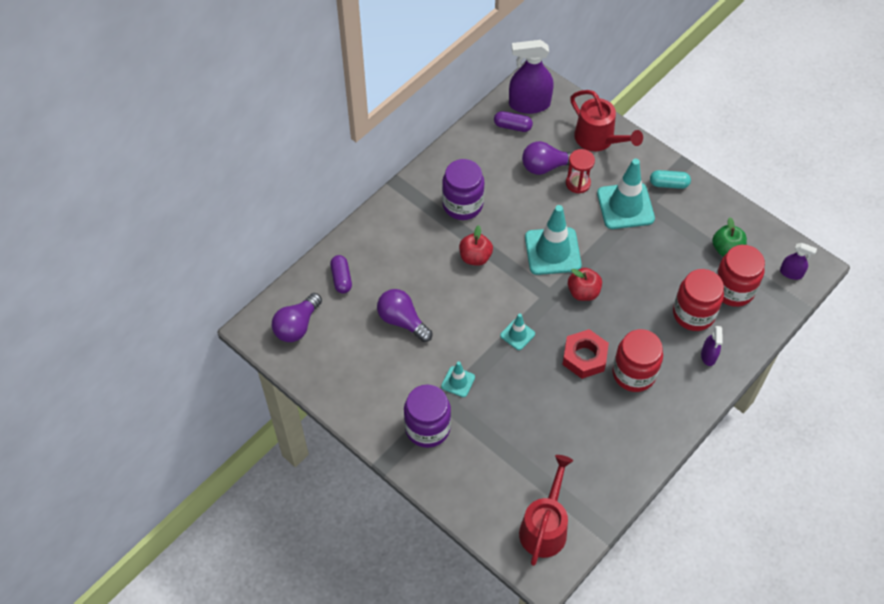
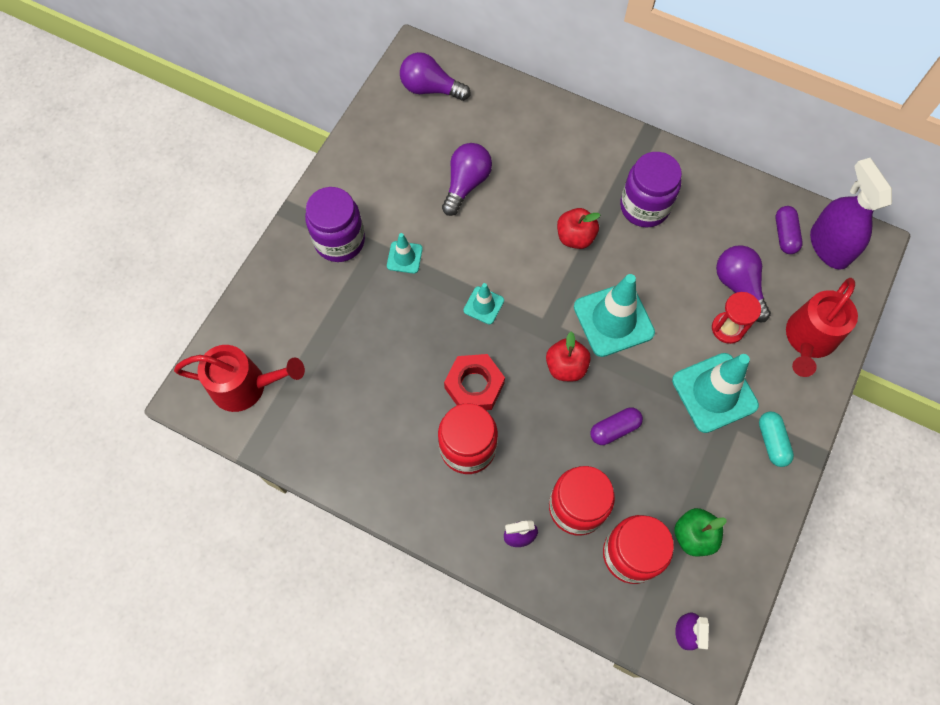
camera: 75 degrees right, 10 degrees up
(341, 278) = (501, 113): purple capsule -> purple capsule (614, 429)

